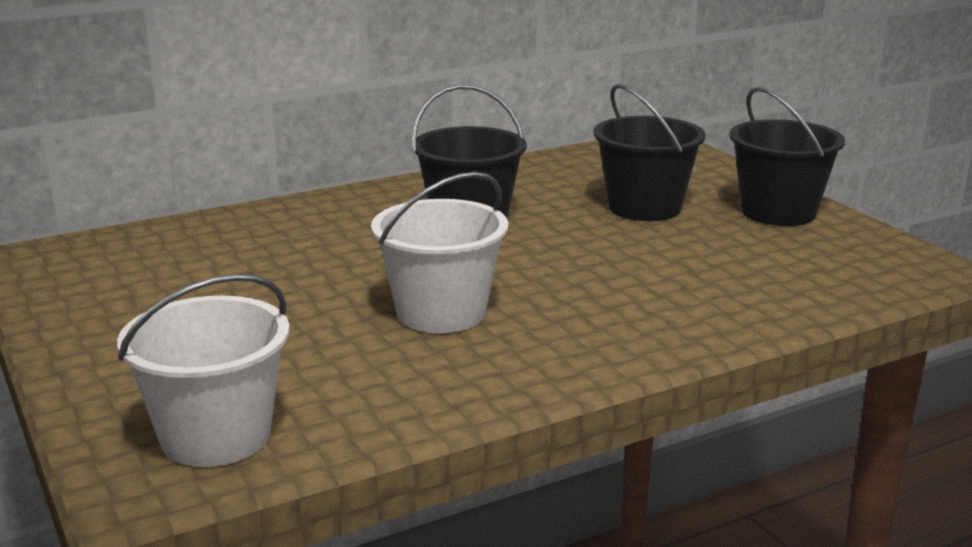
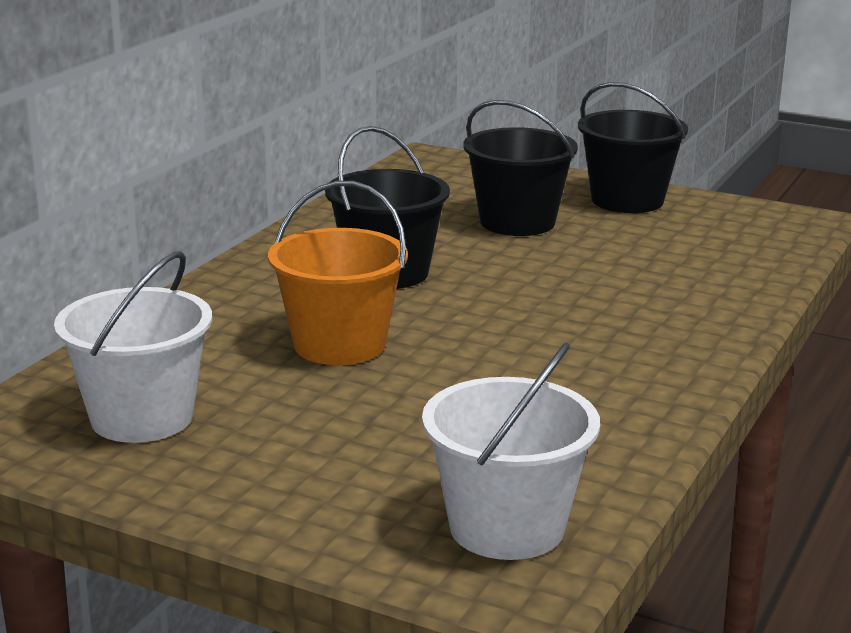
camera: 35 degrees left, 0 degrees up
(341, 263) = (339, 345): none -> orange bucket
(441, 312) = (507, 361): white bucket -> white bucket (142, 417)

